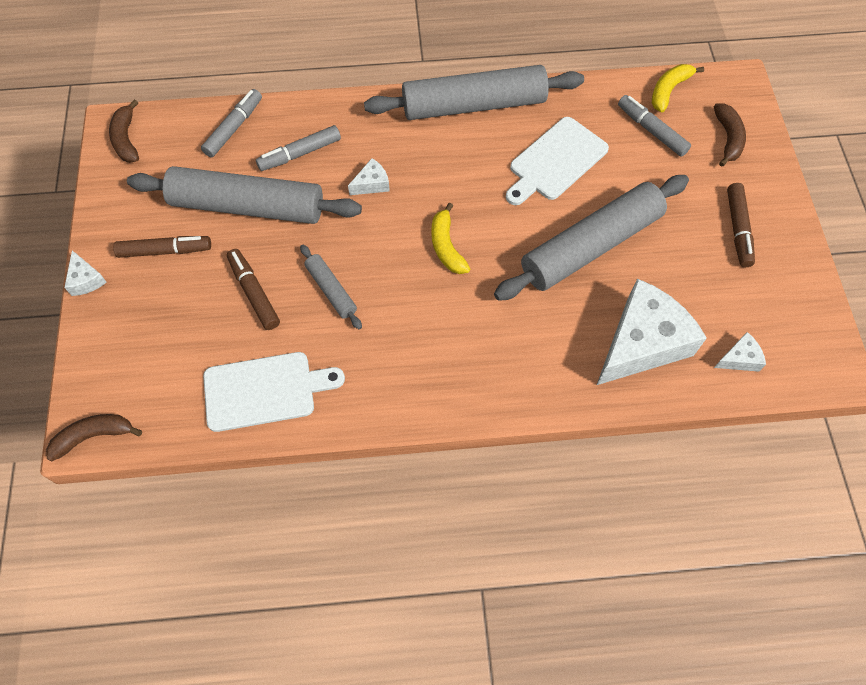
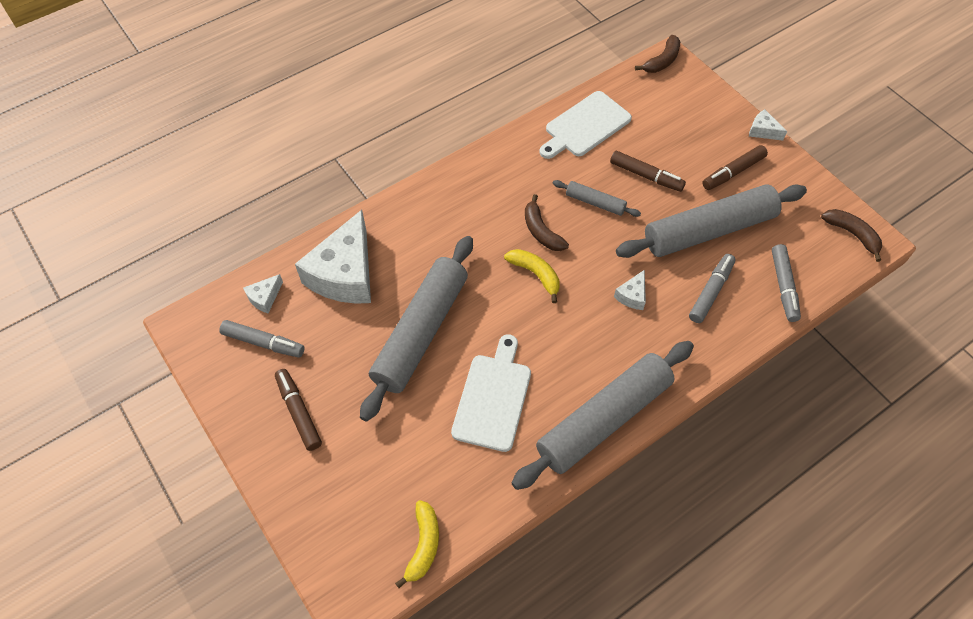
camera: 150 degrees right, 5 degrees down
(651, 130) = (420, 481): grey marker -> grey marker (263, 342)
(728, 138) = (339, 513): brown banana -> brown banana (541, 231)

